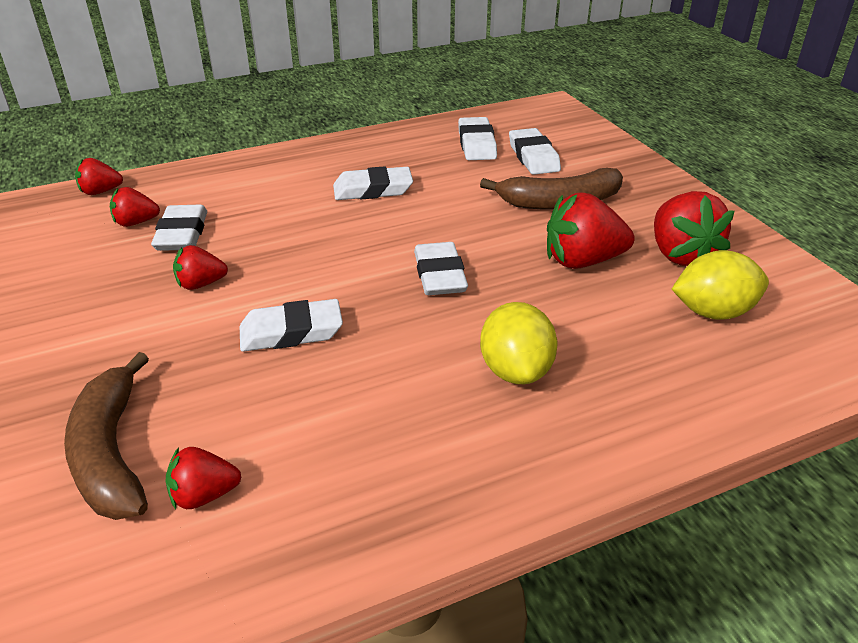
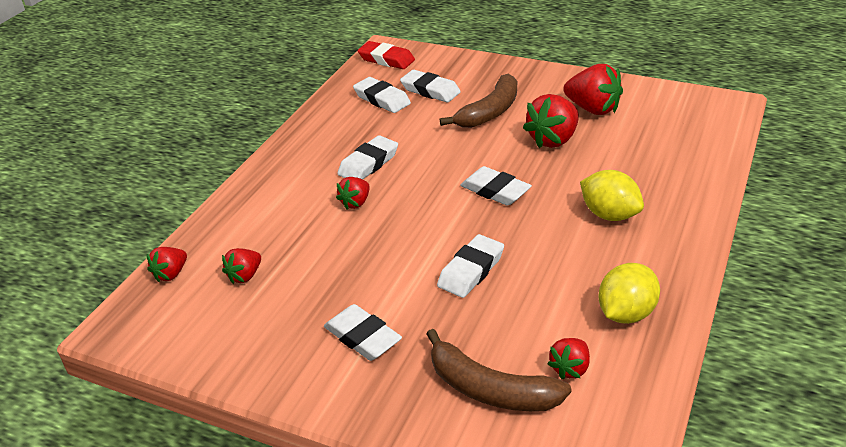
camera: 40 degrees left, 0 degrees up
(182, 234) = (294, 263): white eraser -> white eraser (362, 337)
(201, 284) = (368, 281): red strawberry -> red strawberry (355, 203)
(538, 114) = (386, 59): none -> red eraser
(712, 312) = (648, 131): yellow lemon -> yellow lemon (626, 313)

